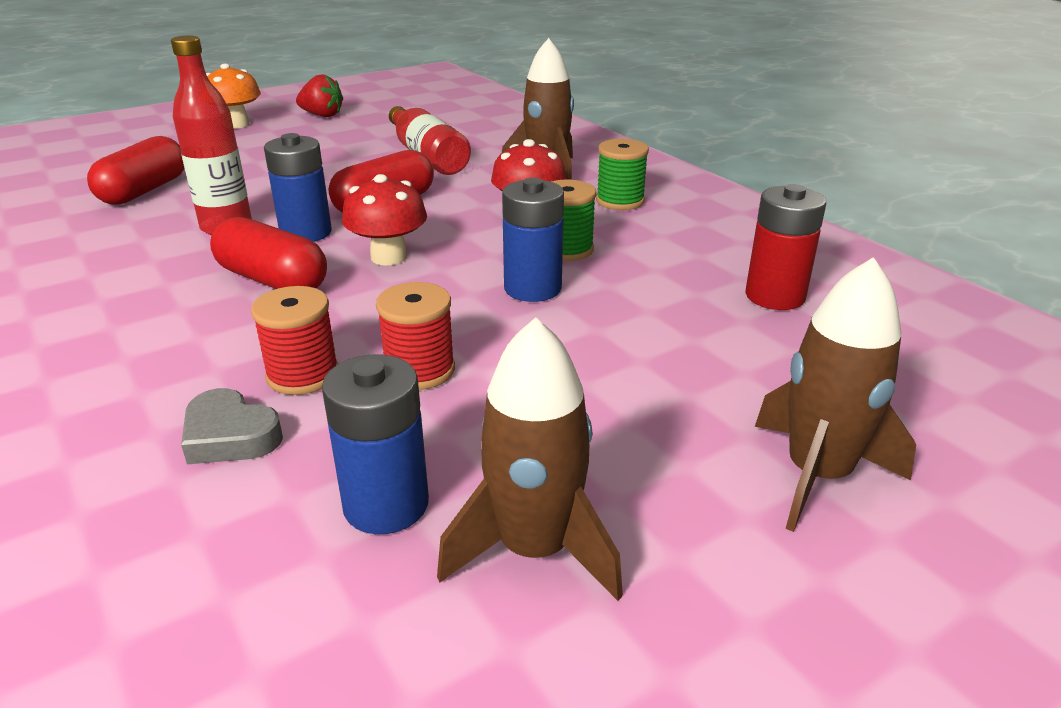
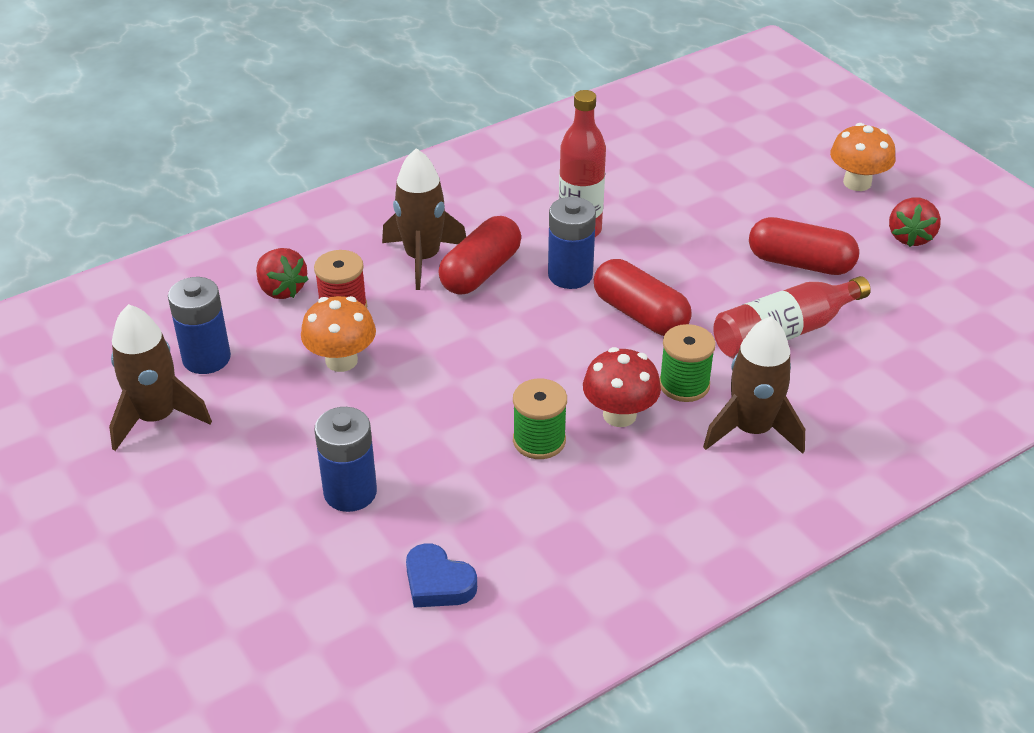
camera: 90 degrees right, 10 degrees up
(144, 191) = (657, 169): red capsule -> red capsule (800, 263)
(230, 436) = (281, 289): grey heart -> red strawberry
(389, 257) = (522, 328): red mushroom -> none
(419, 370) = (341, 360): red spool -> orange mushroom
(532, 288) = (461, 417): blue battery -> blue battery (350, 492)
(620, 201) = (666, 488): green spool -> green spool (684, 385)
(775, 296) = (438, 583): red battery -> blue heart
(817, 475) = (188, 555): brown rocket -> brown rocket (422, 258)

